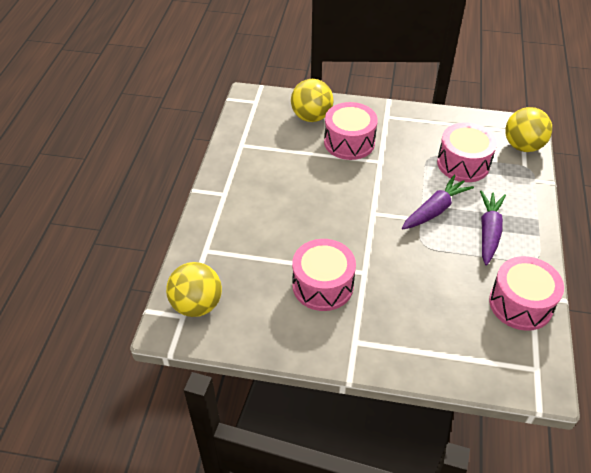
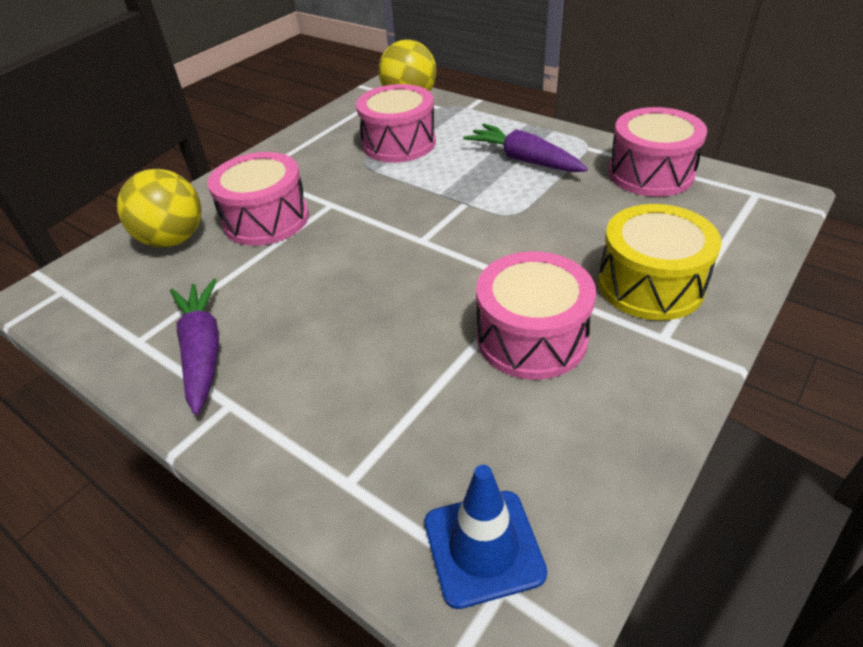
camera: 60 degrees left, 5 degrees down
(197, 305) = (483, 547): yellow ball -> blue traffic cone
(396, 327) = (650, 284): none -> yellow drum
(435, 210) = (458, 186): purple carrot -> purple carrot (203, 351)

